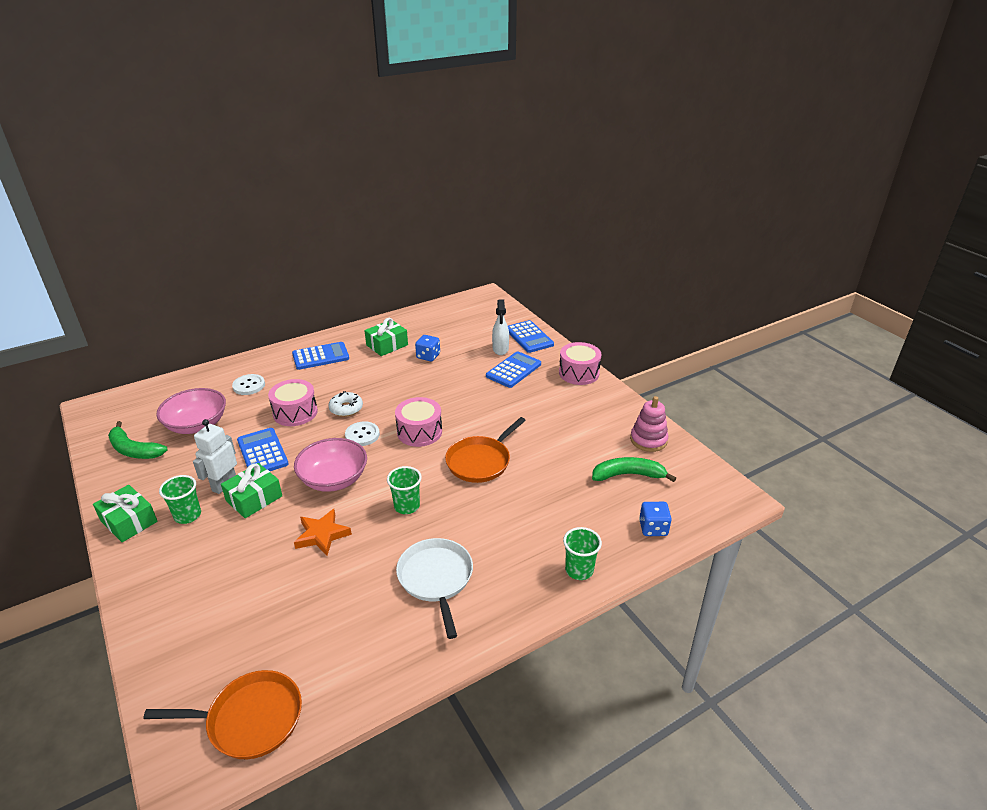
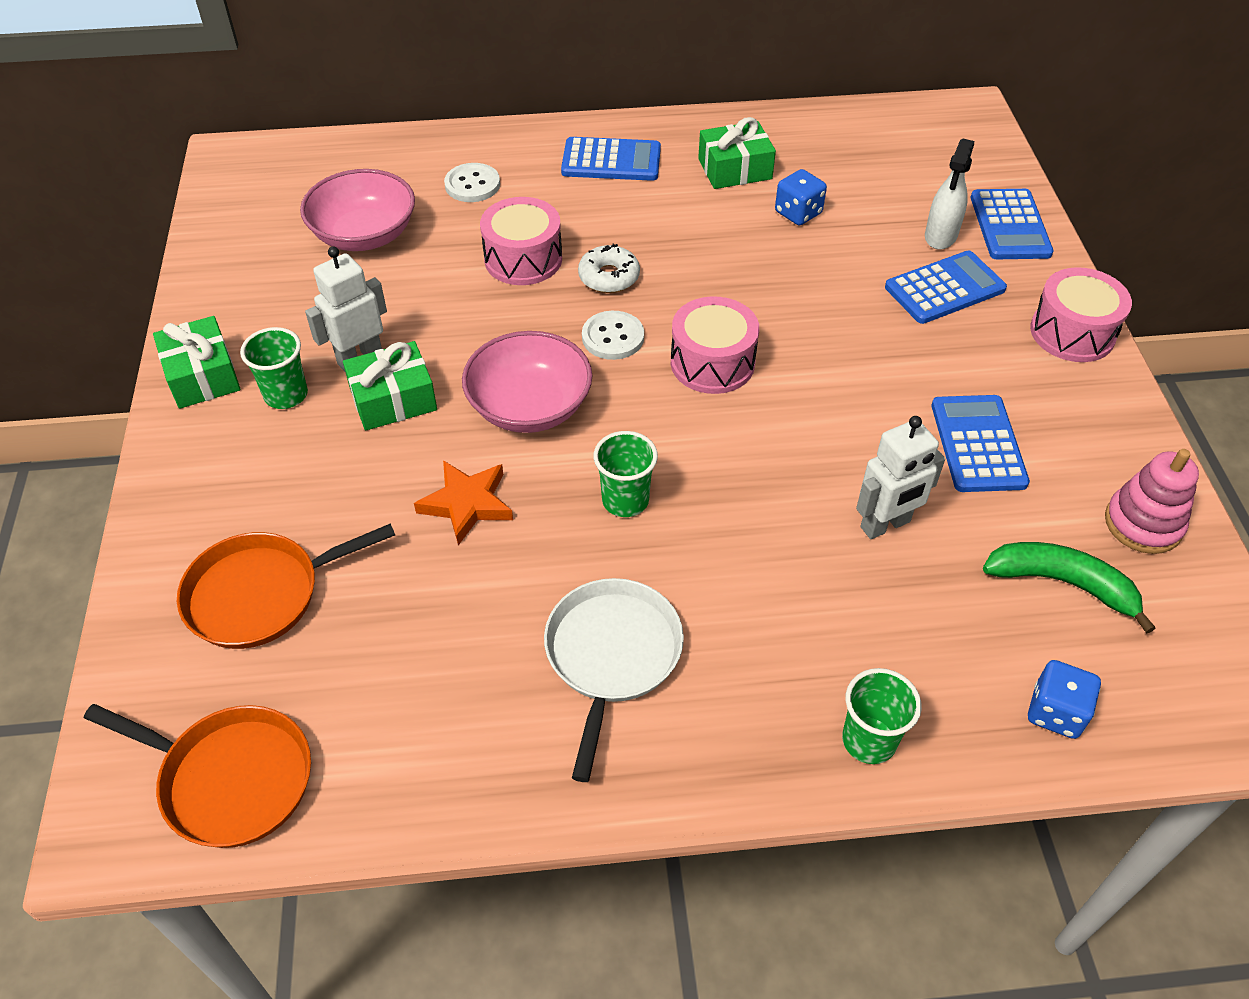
camera: 25 degrees right, 15 degrees up
(134, 450) = (258, 252): green banana -> none
(262, 452) = (441, 318): blue calculator -> blue calculator (978, 444)
(480, 461) = (793, 458): orange pan -> orange pan (260, 594)
(538, 476) = (885, 525): none -> white robot

